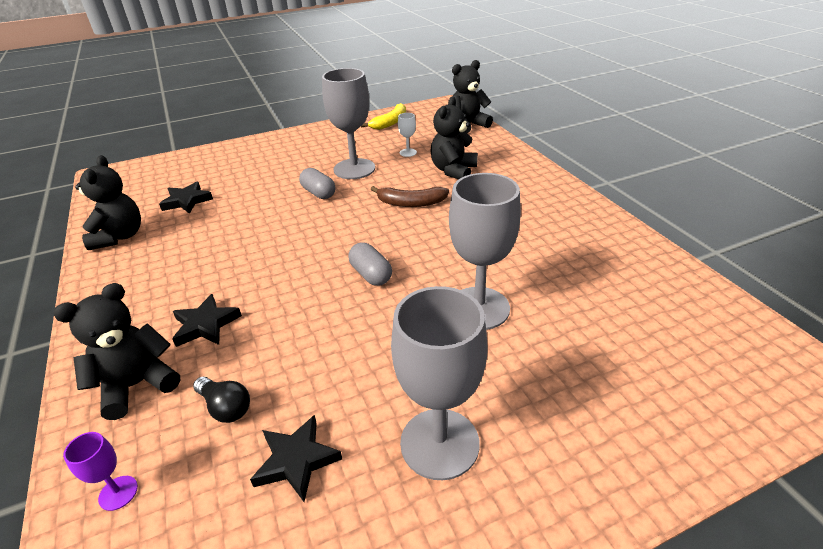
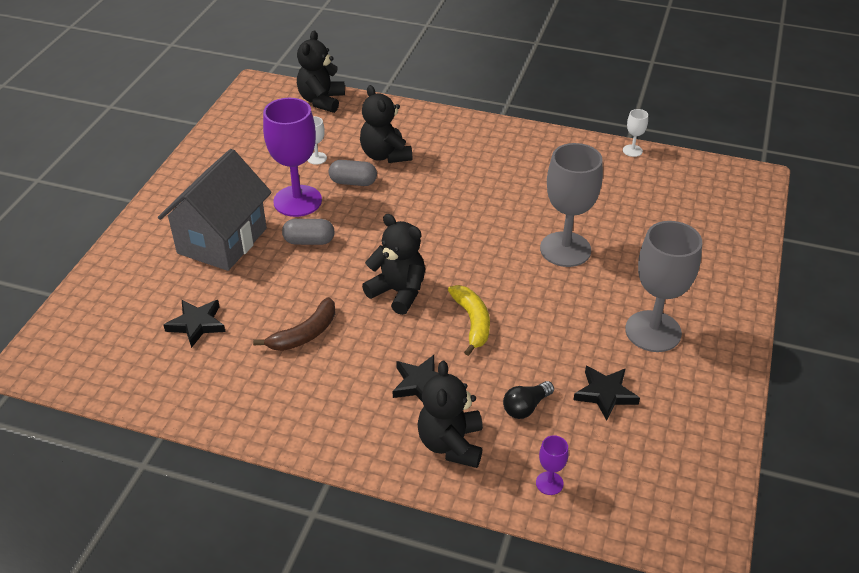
camera: 50 degrees left, 5 degrees up
(119, 237) = (203, 392): black teddy bear -> black teddy bear (398, 292)
(226, 407) = (526, 407): black light bulb -> black light bulb turned 150 degrees clockwise
(279, 168) = (222, 241): none -> grey house
(354, 169) = (297, 201): grey goblet -> purple goblet
(371, 274) = (468, 275): grey capsule -> grey capsule (353, 182)
(390, 122) = (241, 134): yellow banana -> yellow banana (472, 322)
(411, 203) = (401, 204): brown banana -> brown banana (305, 334)
(682, 270) = (632, 150): none -> white goblet

